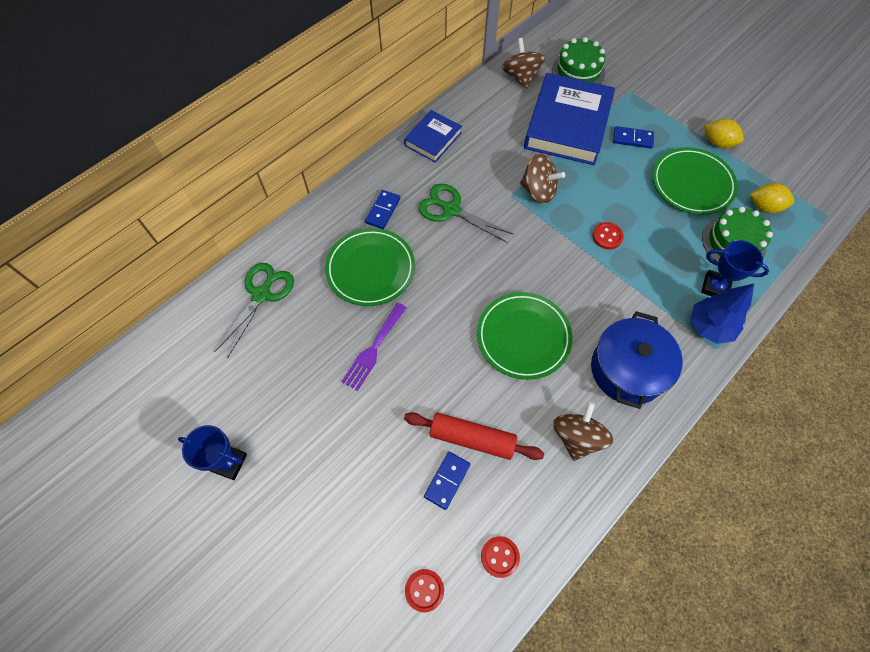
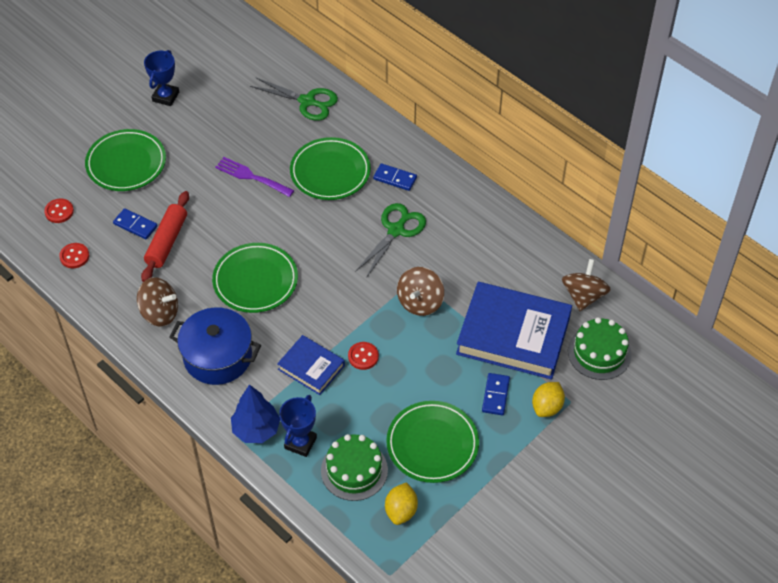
camera: 90 degrees right, 10 degrees down
(343, 504) = (126, 163): none -> green plate
(433, 139) = (486, 216): blue book -> blue book (311, 367)
(521, 77) = (583, 296): brown spinning top -> brown spinning top turned 60 degrees counterclockwise
(717, 143) = (493, 481): yellow lemon -> yellow lemon (547, 407)

